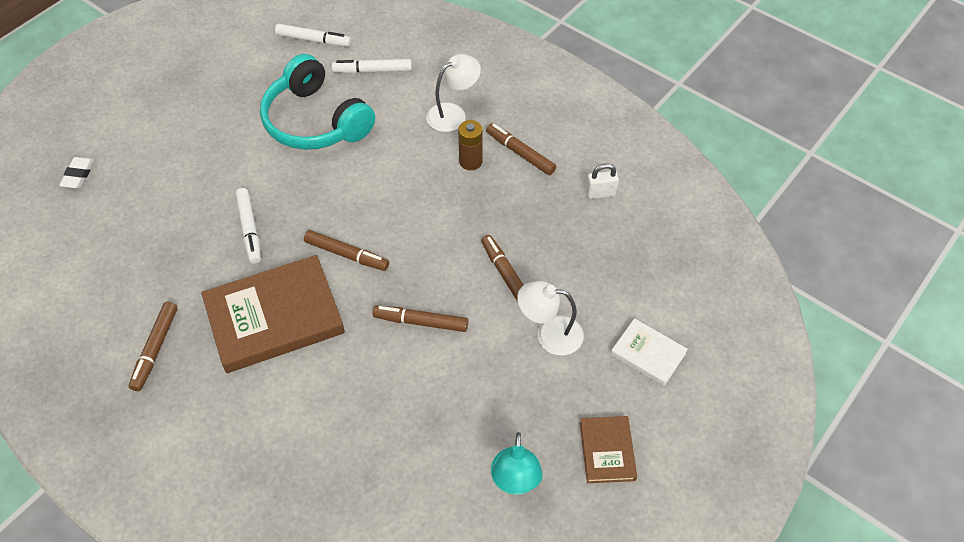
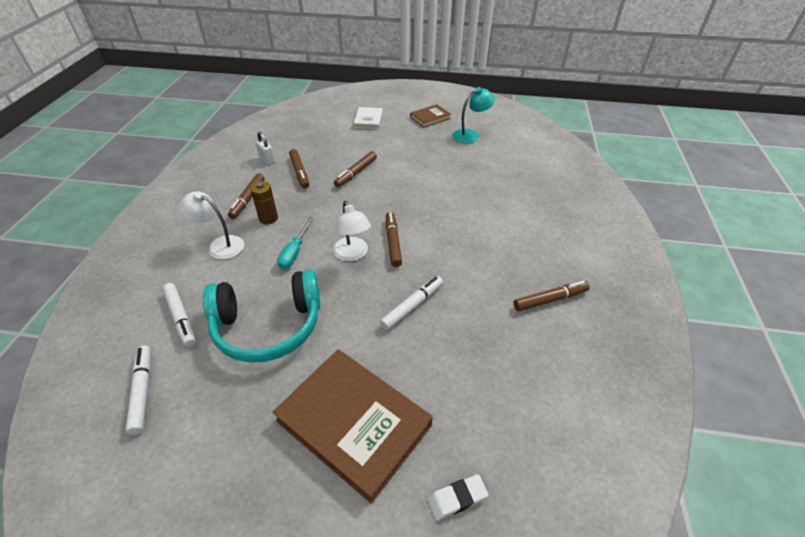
camera: 120 degrees left, 10 degrees down
(274, 317) = (469, 253): brown book -> brown book (353, 423)
(315, 121) = (268, 326): turquoise headphones -> turquoise headphones turned 60 degrees clockwise
(396, 166) = (294, 252): none -> turquoise screwdriver
(421, 322) = (415, 192): brown marker -> brown marker (299, 172)
(549, 334) = (382, 148): white lamp -> white lamp (352, 254)

